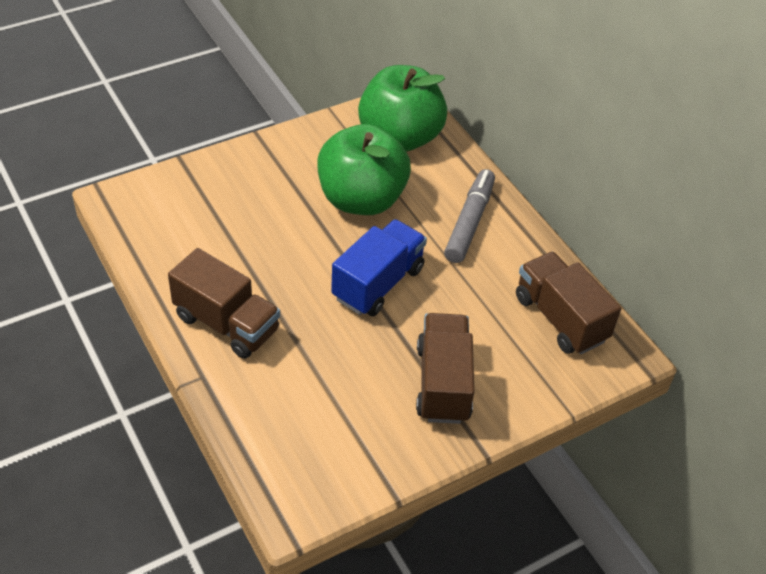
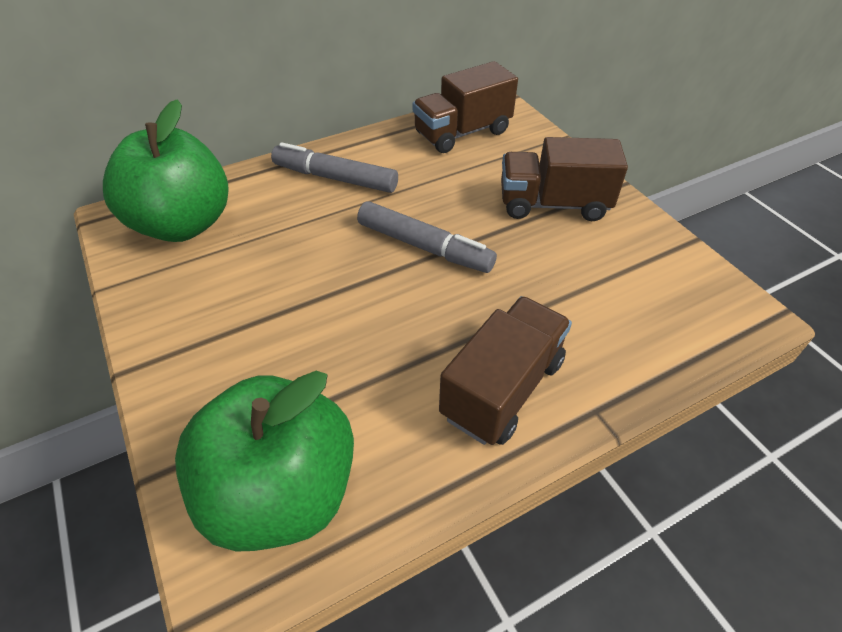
camera: 85 degrees left, 0 degrees up
(361, 199) = (286, 259): green apple -> green apple (281, 492)
(378, 283) = (424, 247): blue truck -> grey marker

